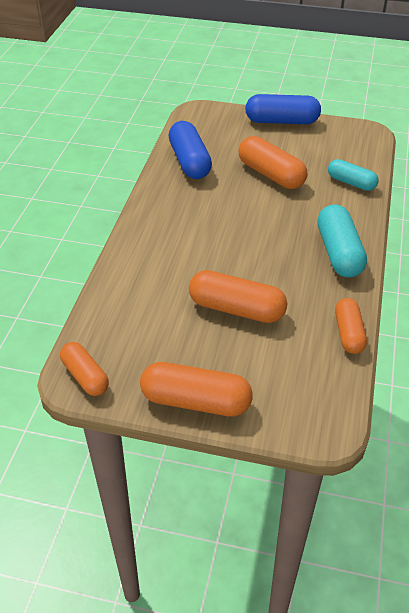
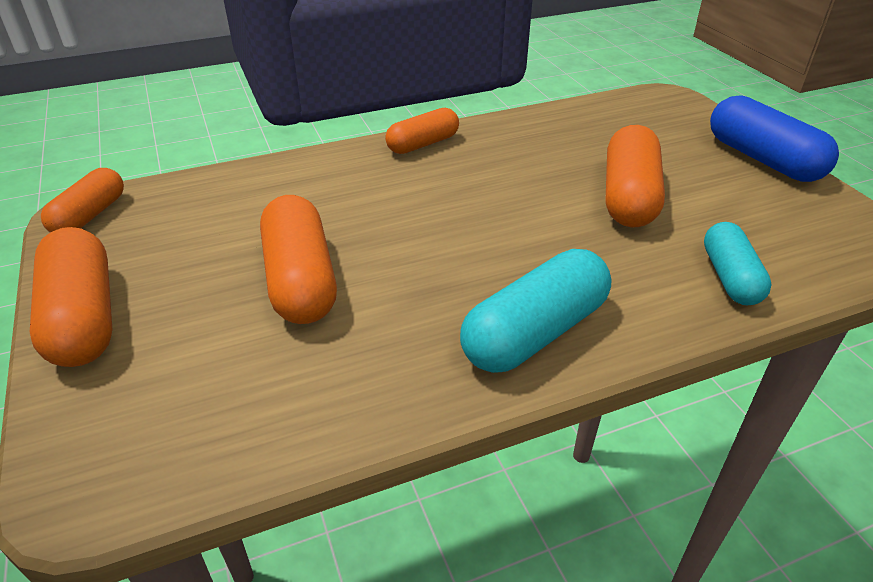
camera: 55 degrees right, 5 degrees down
(189, 161) = (559, 130): blue capsule -> none
(348, 333) = (340, 425): orange capsule -> orange capsule (423, 144)

